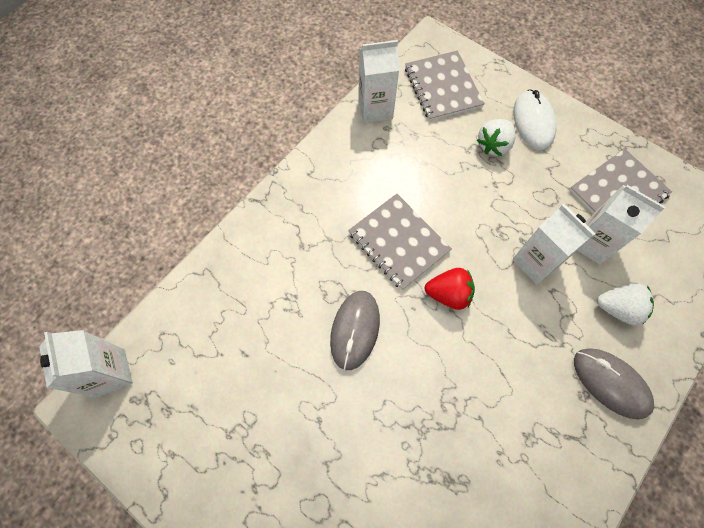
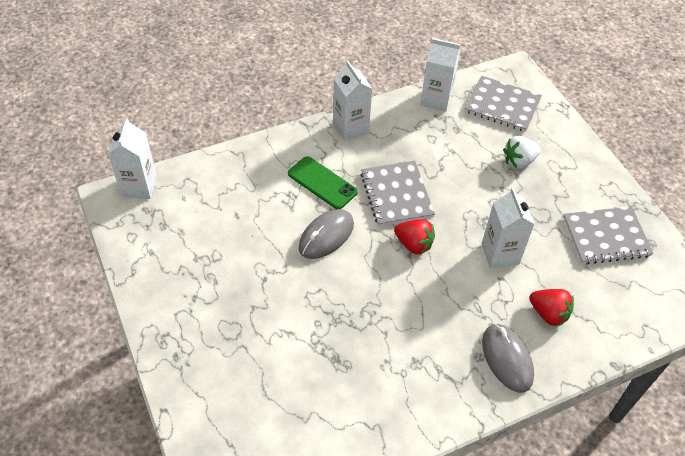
camera: 25 degrees right, 15 degrees down
(314, 265) = (322, 183): none -> green phone
(442, 87) = (502, 105): grey notebook -> grey notebook turned 75 degrees counterclockwise
(533, 122) = (564, 159): white mouse -> none
(592, 243) = (557, 261): white carton -> white carton (350, 127)
(618, 308) = (548, 314): white strawberry -> red strawberry

